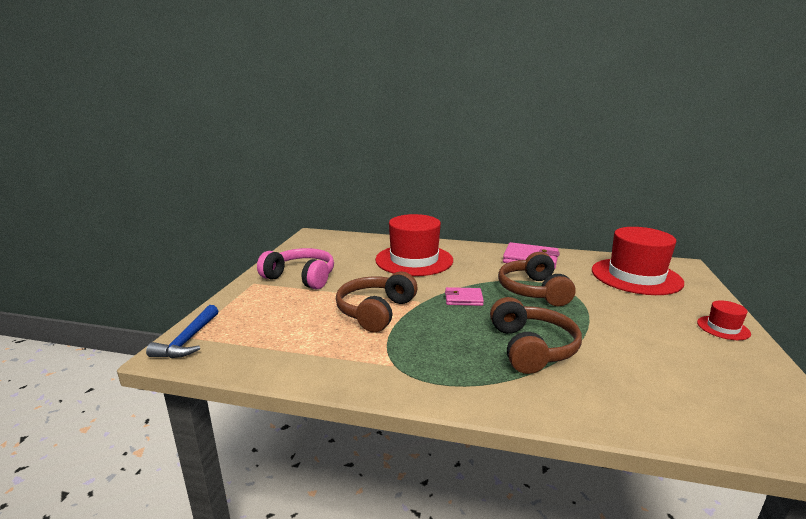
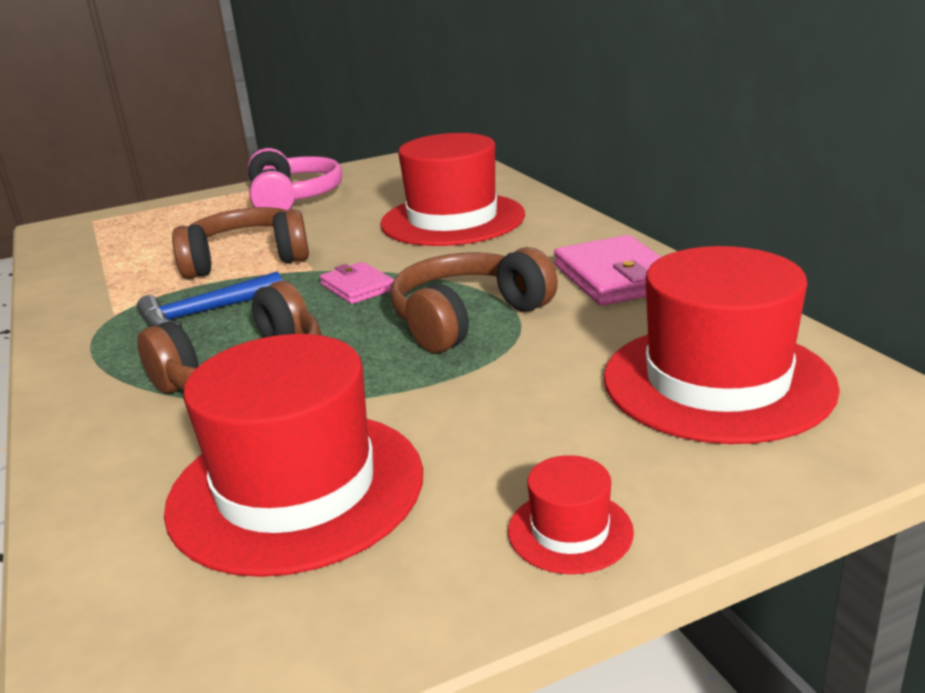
camera: 55 degrees right, 5 degrees up
(188, 340) = (85, 223): blue hammer -> blue hammer (204, 313)
(660, 365) = (296, 488): none -> red hat

